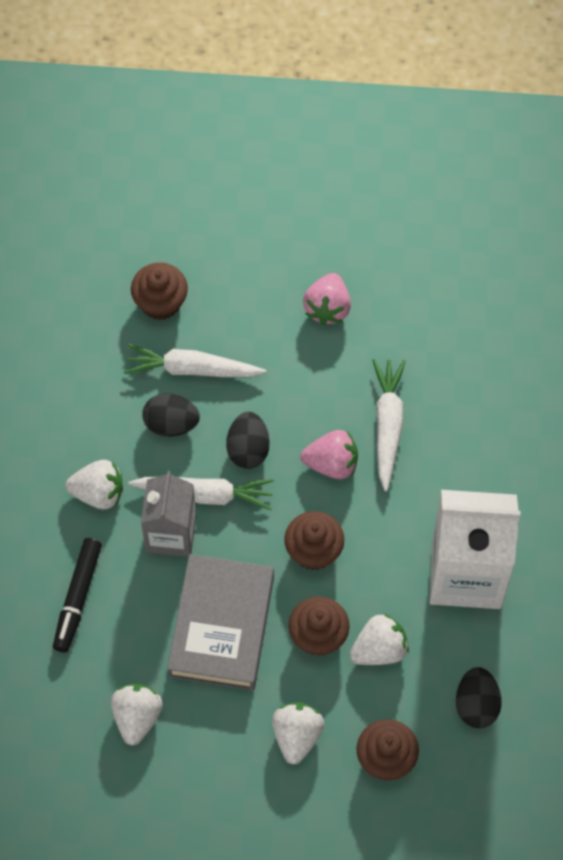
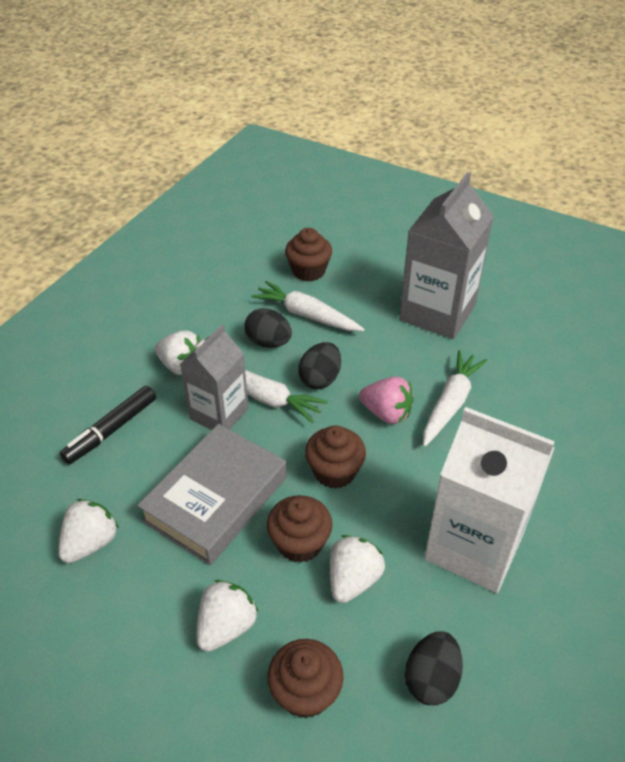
camera: 25 degrees right, 20 degrees down
(327, 308) = (437, 312): pink strawberry -> grey carton
(379, 649) = (353, 580): white strawberry -> white strawberry turned 60 degrees counterclockwise

